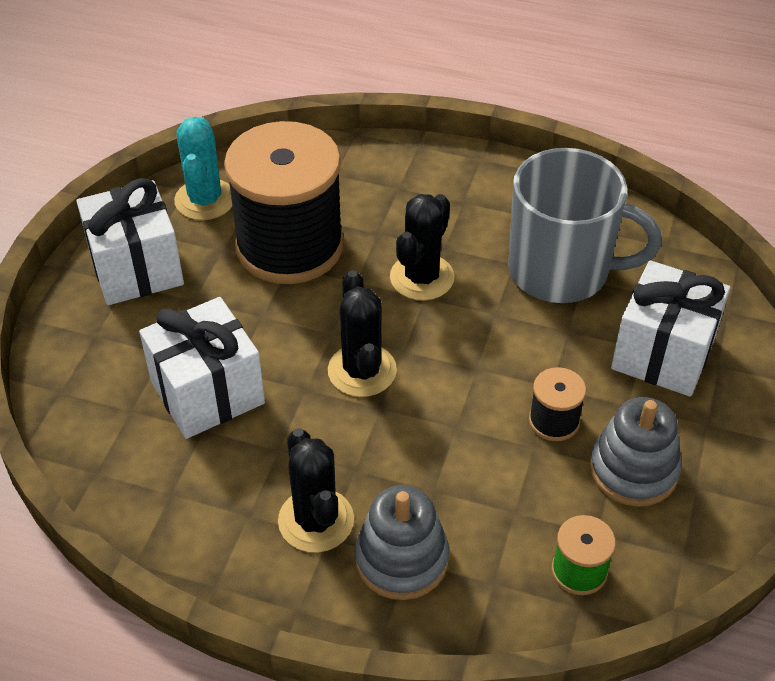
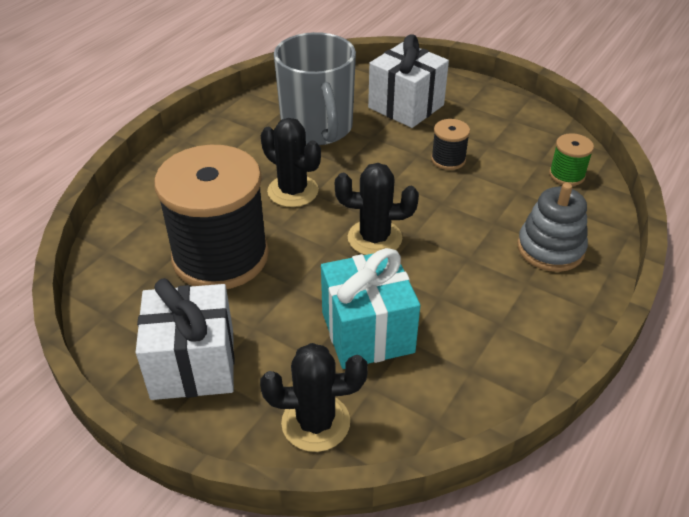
camera: 75 degrees left, 5 degrees down
(205, 200) = (129, 303): turquoise cactus -> none
(207, 392) = (367, 332): white gift -> turquoise gift
(316, 520) = (511, 286): black cactus -> black cactus (315, 422)
(561, 271) = (317, 128): grey mug -> grey mug turned 135 degrees clockwise
(633, 470) = (494, 138): grey stacking toy -> none

